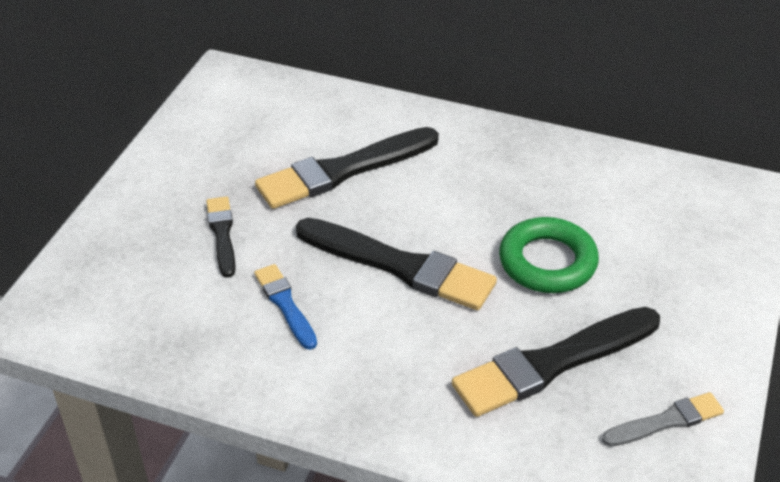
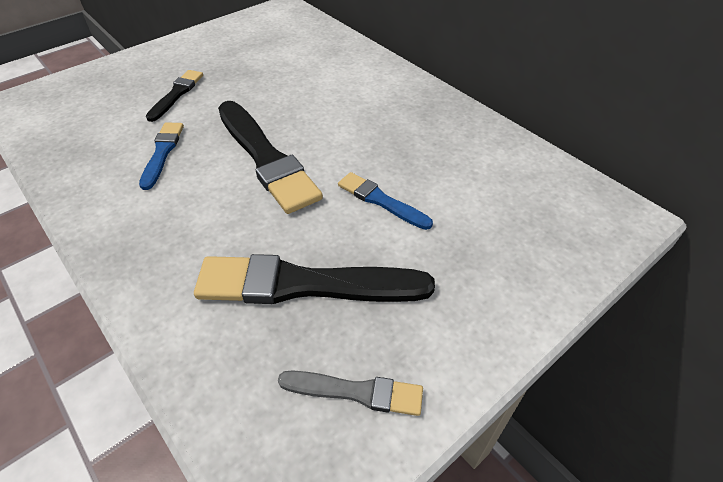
camera: 30 degrees right, 5 degrees up
(343, 170) = (295, 83): black brush -> none
(547, 262) = (381, 201): green ring -> blue brush

